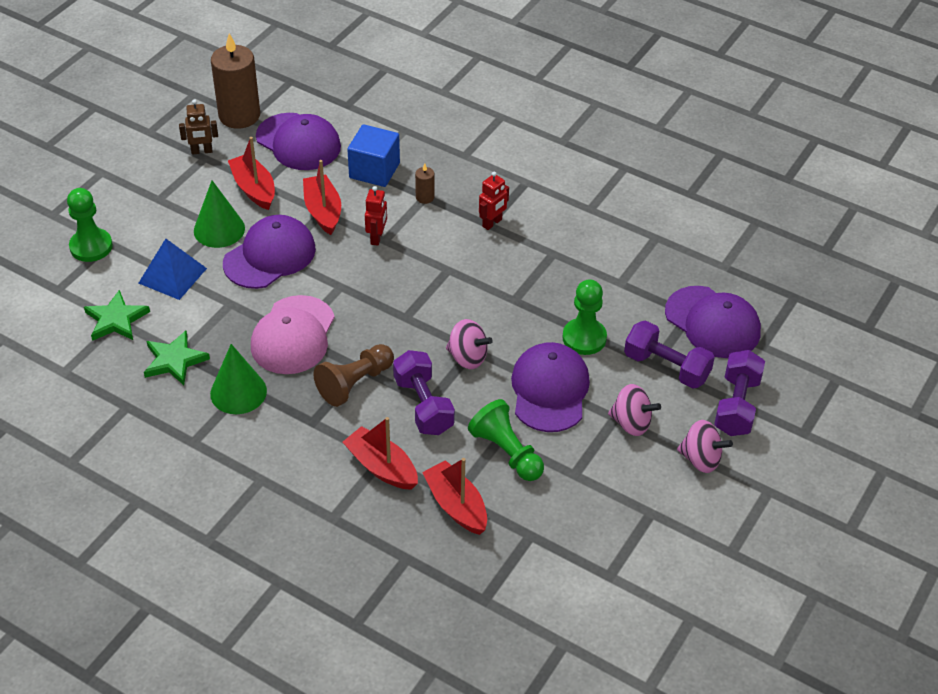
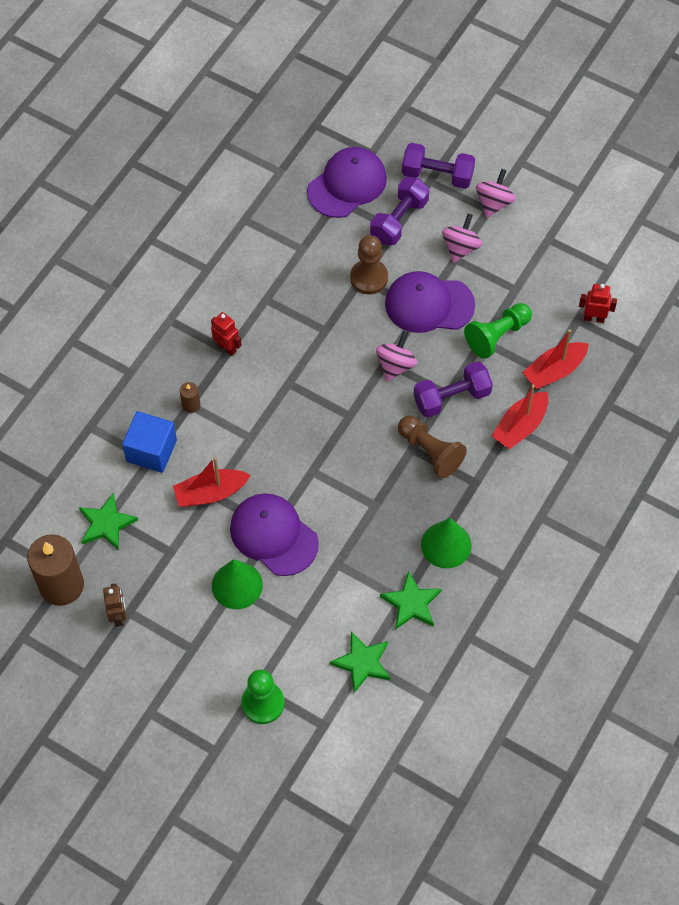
camera: 90 degrees left, 15 degrees up
(172, 275) = (302, 620): blue pyramid -> none
(254, 189) = (177, 559): red boat -> none
(293, 335) = (376, 506): pink cap -> none
(298, 142) = (106, 524): purple cap -> green star
(377, 237) = (247, 443): red robot -> red robot (594, 318)
(584, 338) = (369, 278): green pawn -> brown pawn

